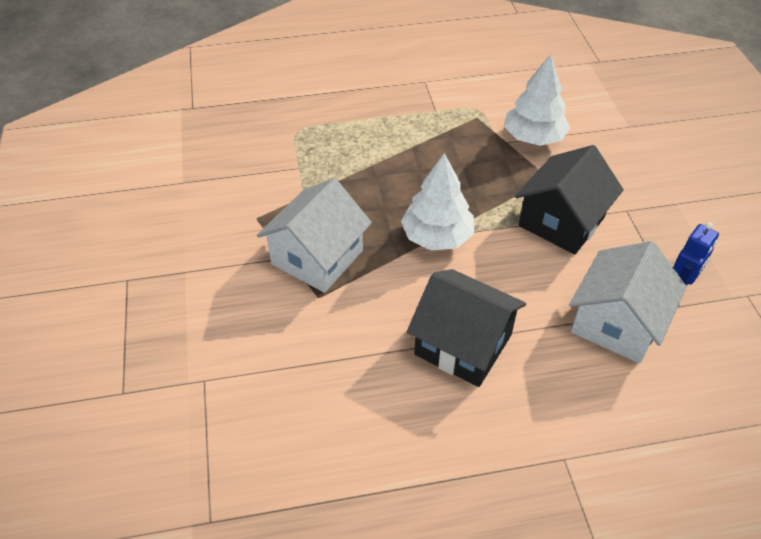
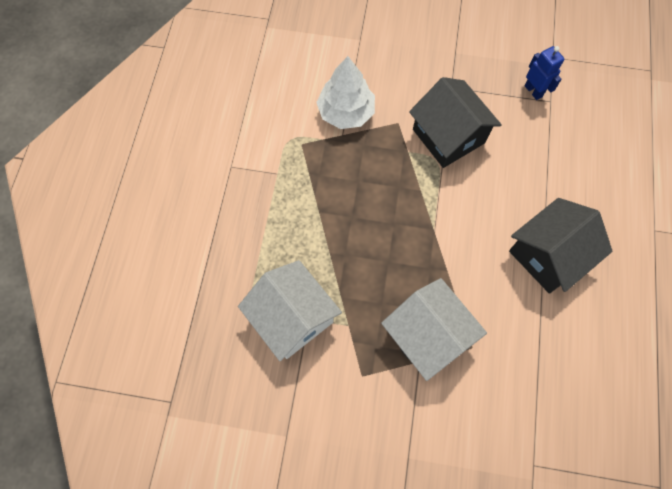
camera: 70 degrees left, 20 degrees up
(437, 236) = (435, 232): white tree -> none
(616, 323) = (555, 146): white house -> white house (292, 318)

